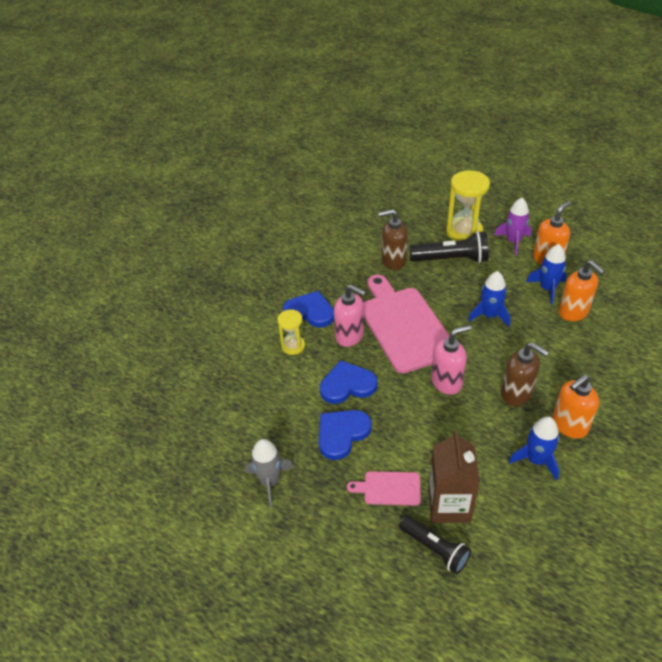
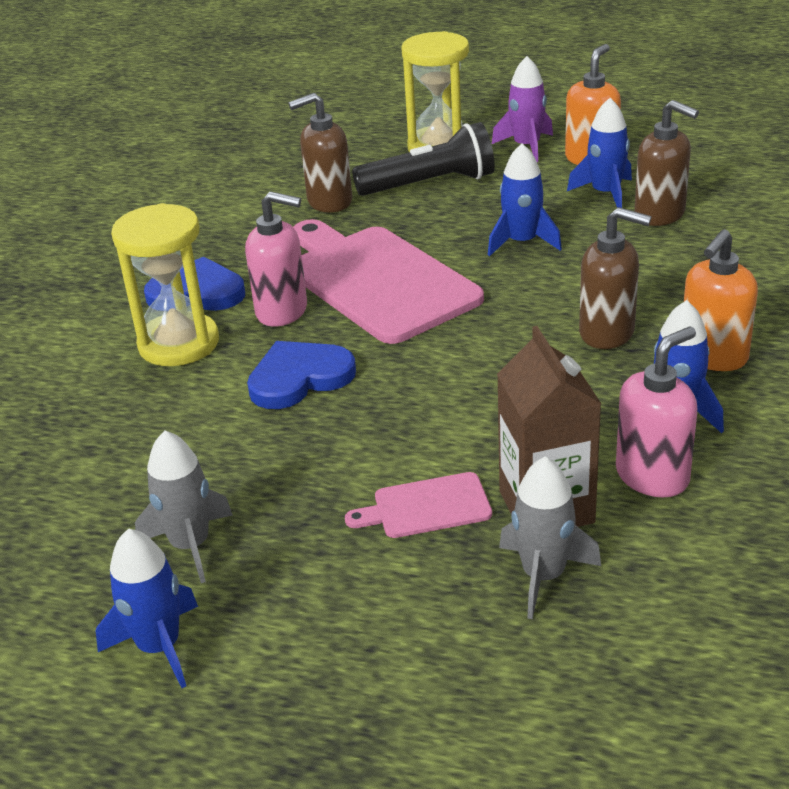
camera: 15 degrees left, 10 degrees down
(242, 539) = (159, 646): none -> blue rocket
(293, 346) = (179, 344): yellow hourglass -> yellow hourglass, size x1.75
(342, 434) = (311, 448): blue heart -> none
(434, 549) = (543, 576): black flashlight -> grey rocket
(447, 382) = (480, 340): pink soap dispenser -> pink soap dispenser (652, 476)
(573, 312) = (660, 215): orange soap dispenser -> brown soap dispenser

